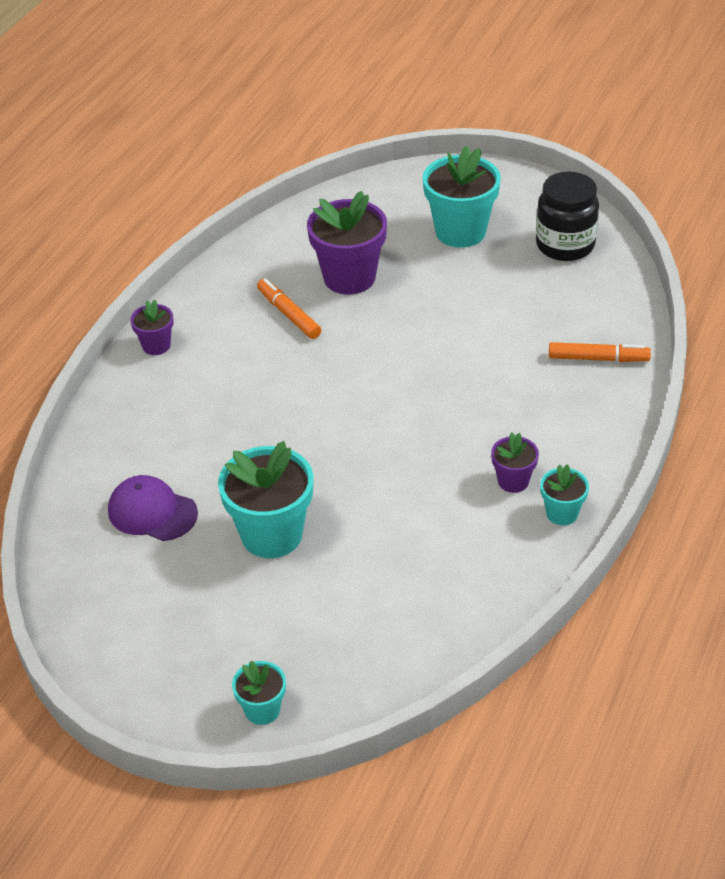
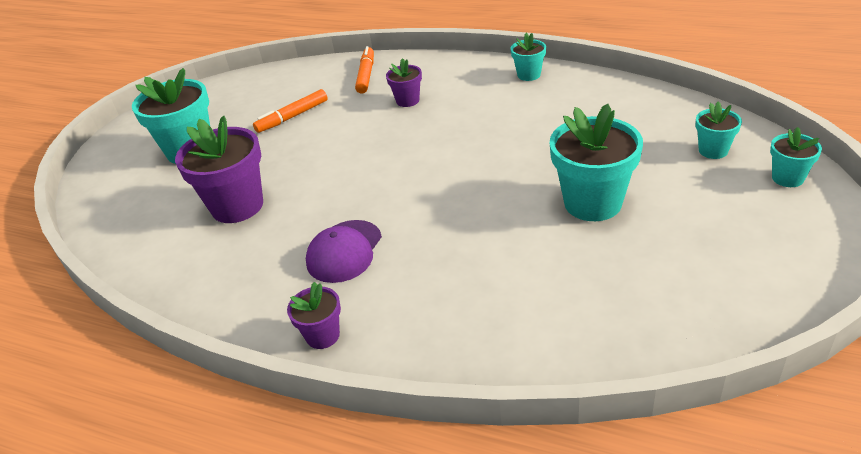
camera: 90 degrees left, 5 degrees down
(152, 512) = (587, 287): purple cap -> purple cap (344, 251)
(289, 314) = (286, 238): orange marker -> orange marker (292, 117)
(335, 658) = (713, 150): none -> turquoise flower pot
(513, 481) = (500, 96): purple flower pot -> purple flower pot (407, 100)
(565, 245) = (227, 99): black jar -> none

